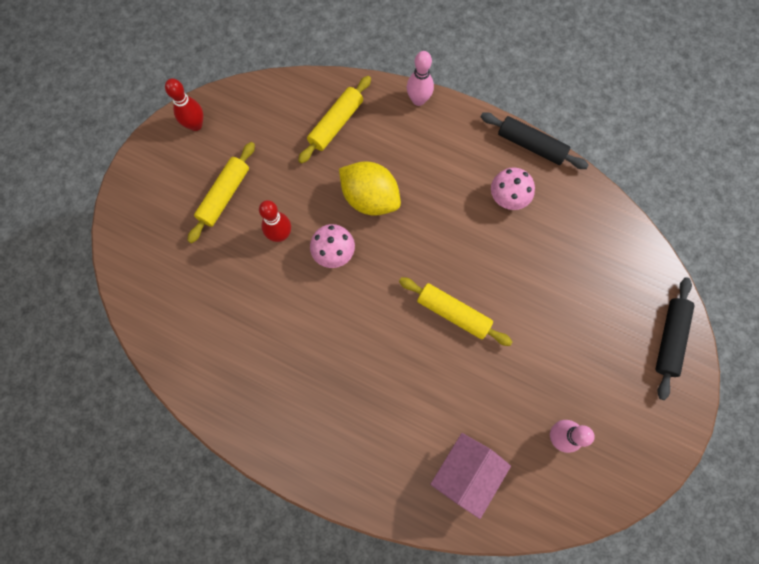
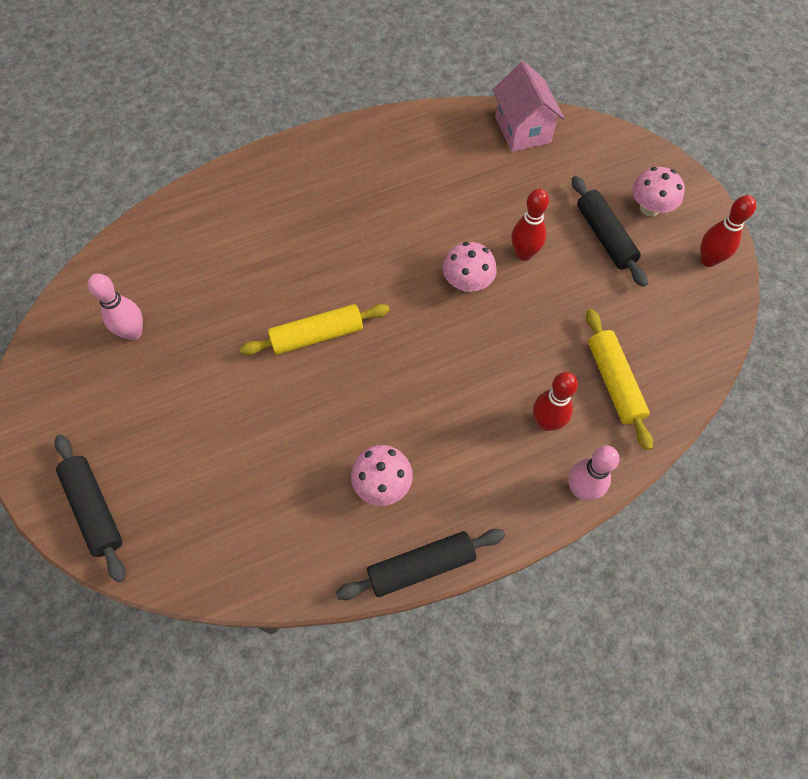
camera: 130 degrees right, 10 degrees down
(175, 183) = (649, 208): none -> pink mushroom
(224, 195) = (604, 237): yellow rolling pin -> black rolling pin
(370, 198) = (498, 352): yellow lemon -> none
(394, 141) = (546, 422): none -> red bowling pin
(465, 473) = (186, 244): pink house -> pink house (522, 130)

